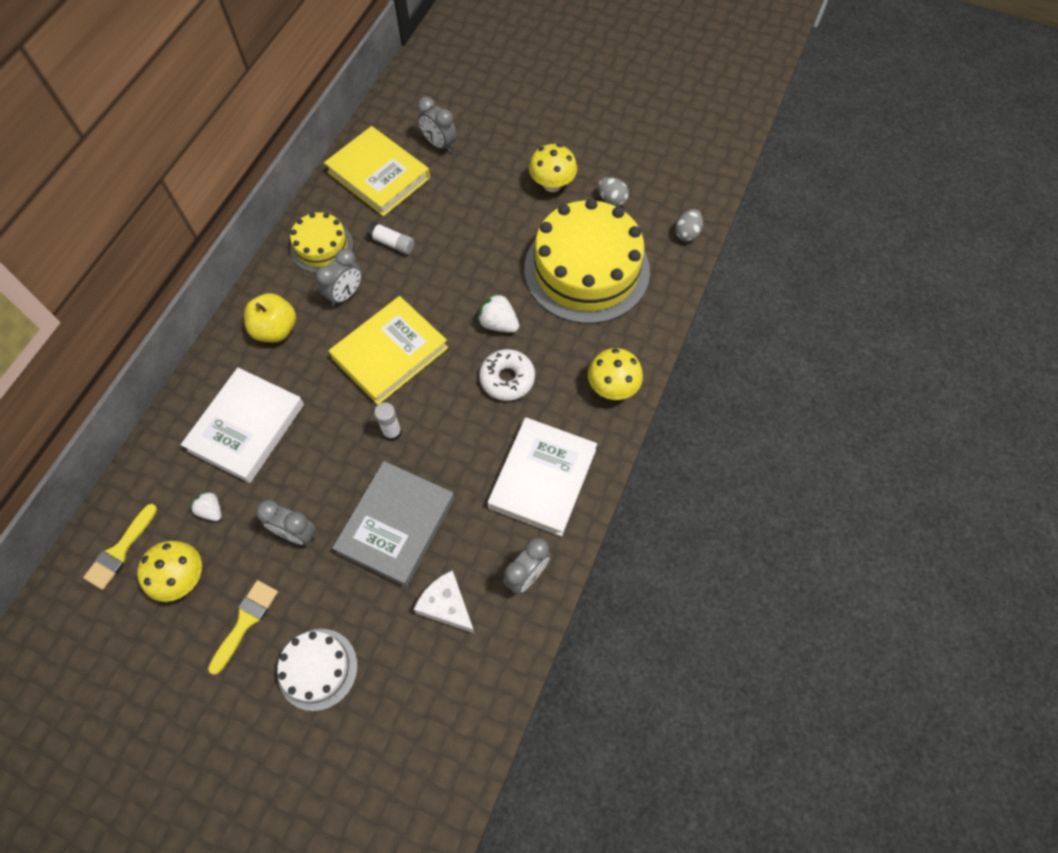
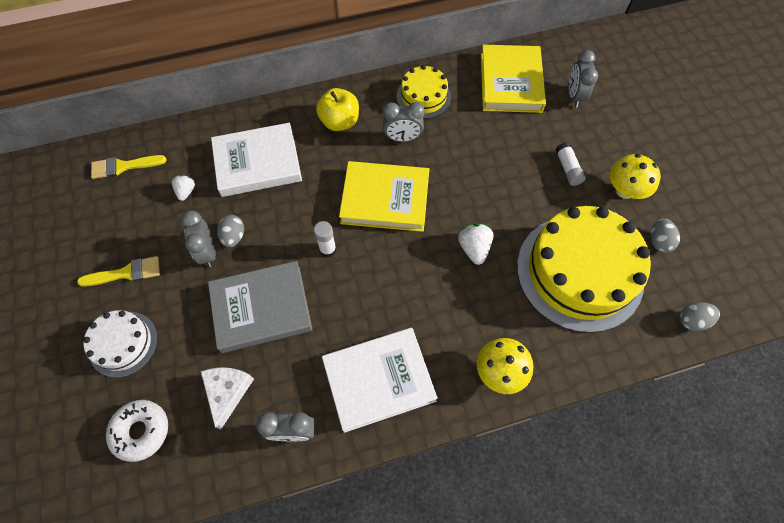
camera: 50 degrees right, 0 degrees up
(182, 578) = (130, 213): yellow mushroom -> none
(303, 500) = (234, 236): none -> grey egg
(392, 243) = (468, 132): white glue stick -> white glue stick (567, 168)
(507, 379) = (436, 290): white donut -> white donut (141, 431)

